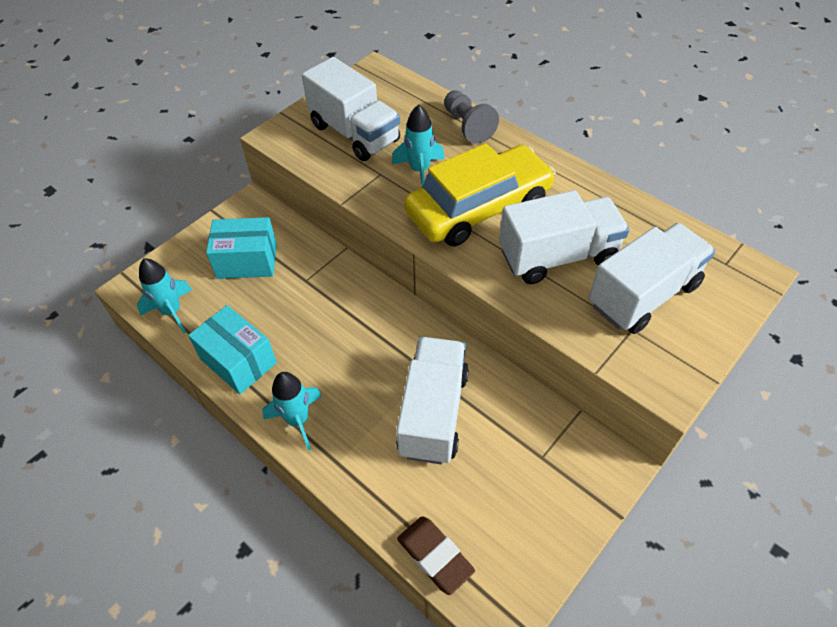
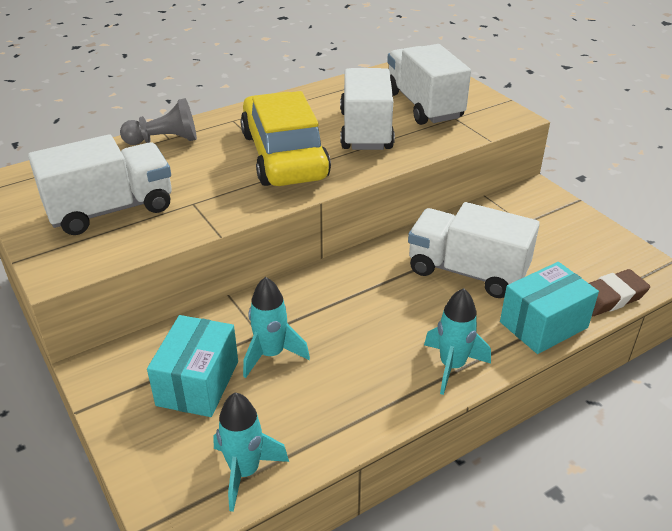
camera: 75 degrees left, 15 degrees down
(238, 361) = (355, 408): turquoise box -> turquoise box (543, 325)
(420, 171) = (208, 178): turquoise rocket -> turquoise rocket (271, 354)

